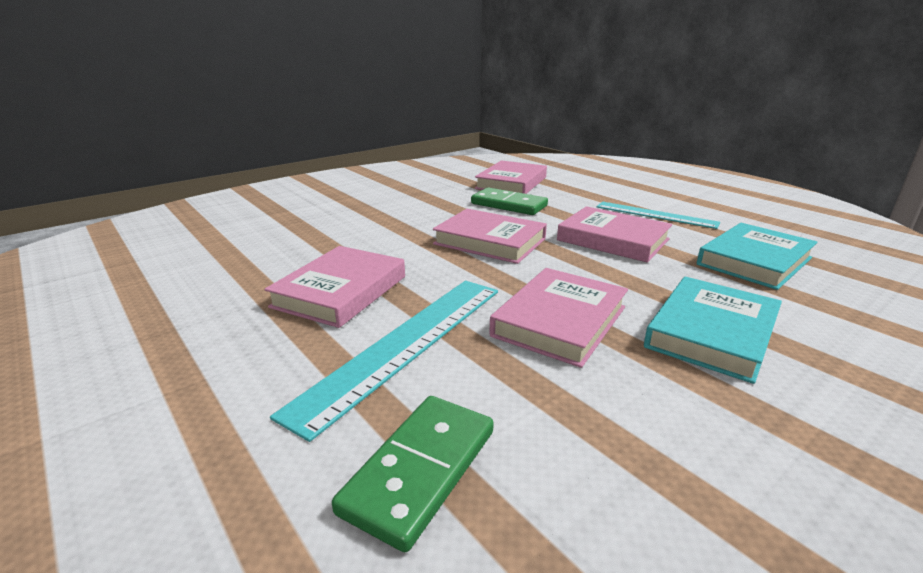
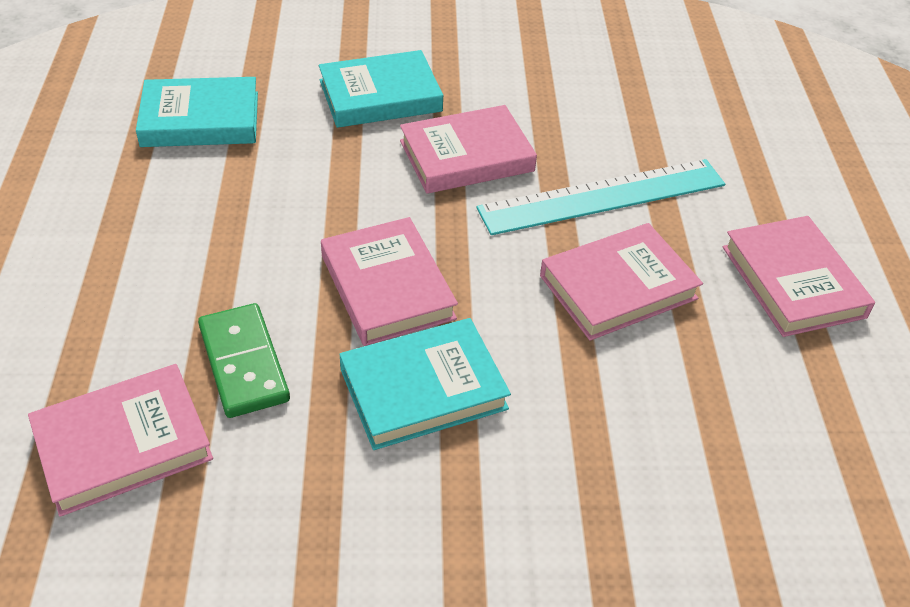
camera: 145 degrees left, 20 degrees up
(417, 222) = (423, 389): none -> turquoise book
(420, 470) = (653, 120): green domino -> none
(612, 240) = (258, 213): pink book -> pink book (793, 281)
(655, 215) = (120, 225): turquoise ruler -> none

